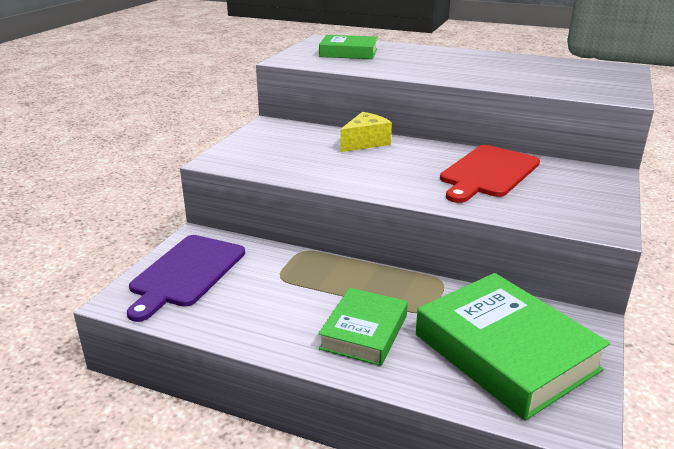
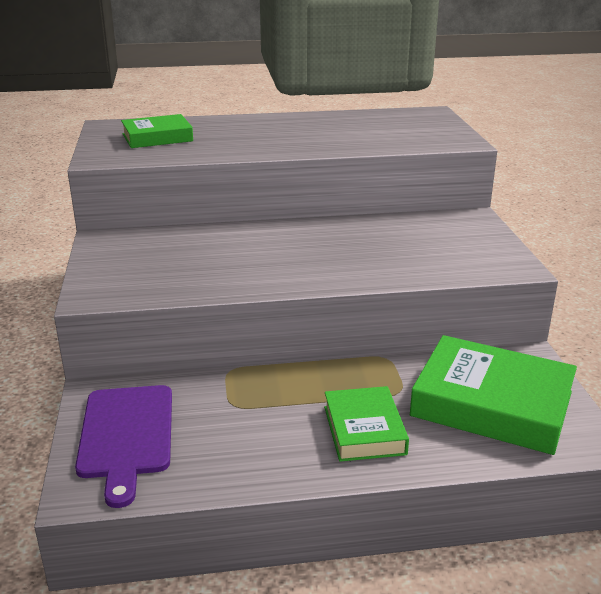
camera: 30 degrees left, 0 degrees up
(365, 143) = (231, 236): yellow cheese -> none
(488, 173) = (378, 240): red cutting board -> none

